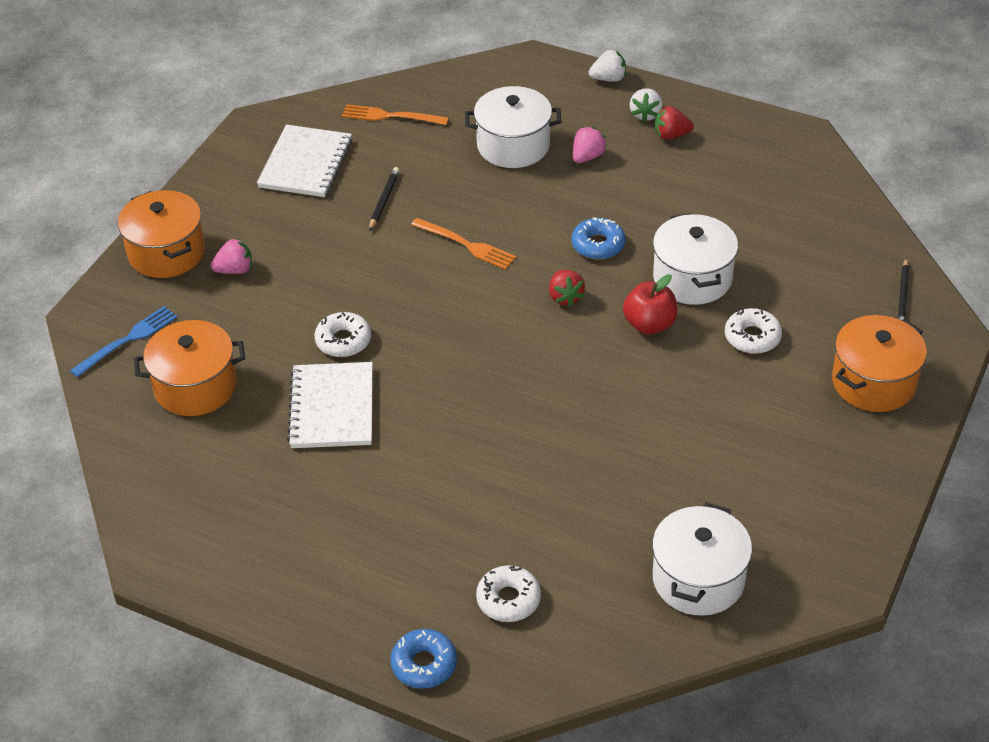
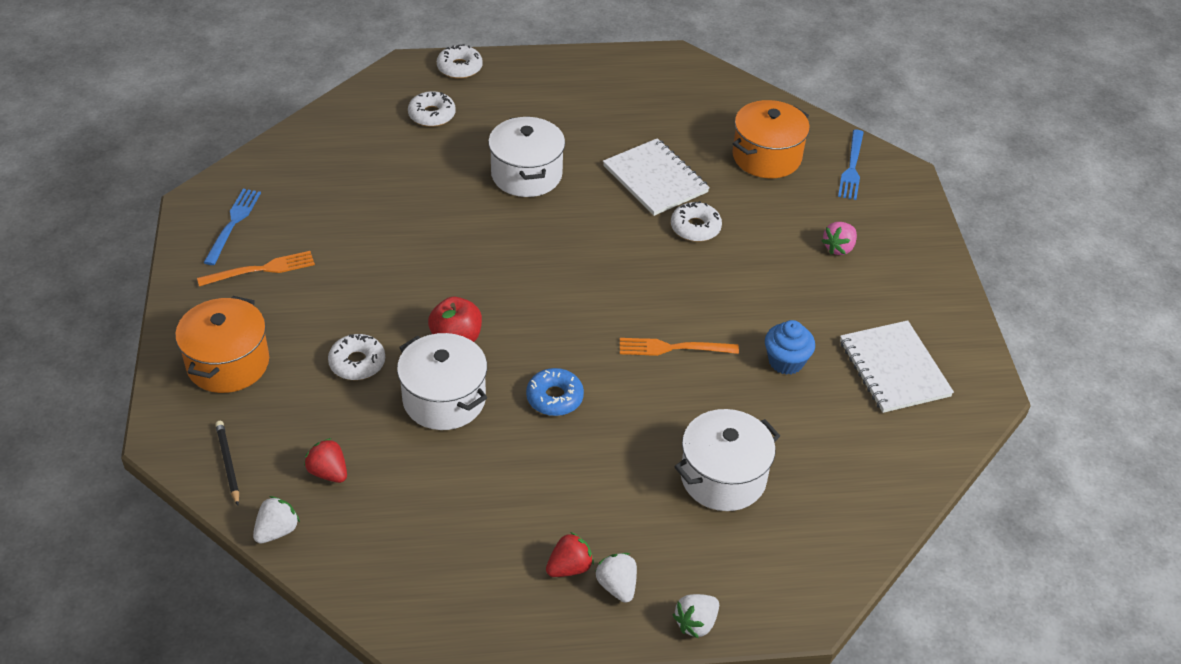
camera: 145 degrees right, 0 degrees up
(166, 252) = (908, 240): orange pot -> none
(384, 200) = (786, 361): black pencil -> blue cupcake
(389, 116) = (875, 458): orange fork -> orange fork (262, 269)
(424, 664) = (459, 67): blue donut -> white donut
(565, 297) = (547, 334): red strawberry -> red strawberry (328, 472)
(587, 157) = (638, 497): pink strawberry -> none
(698, 579) = (308, 169): white pot -> white pot (526, 174)
(813, 539) = (233, 223): none -> blue fork
(880, 234) = (277, 531): none -> white strawberry

